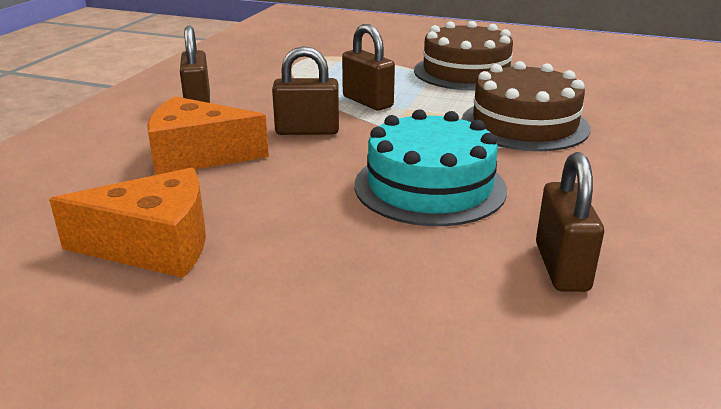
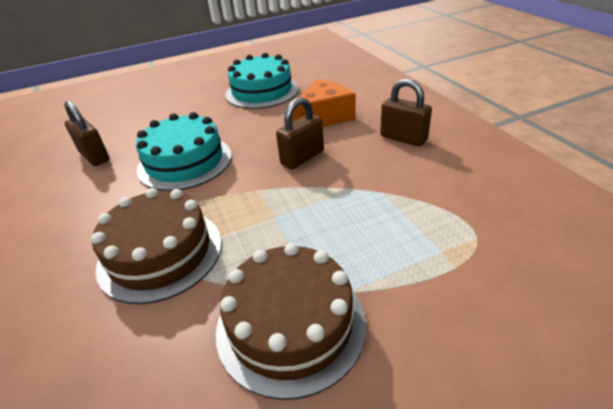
camera: 140 degrees right, 10 degrees up
(154, 245) = (262, 91): orange cheese -> turquoise cake
(367, 102) = (311, 205): brown padlock -> none

